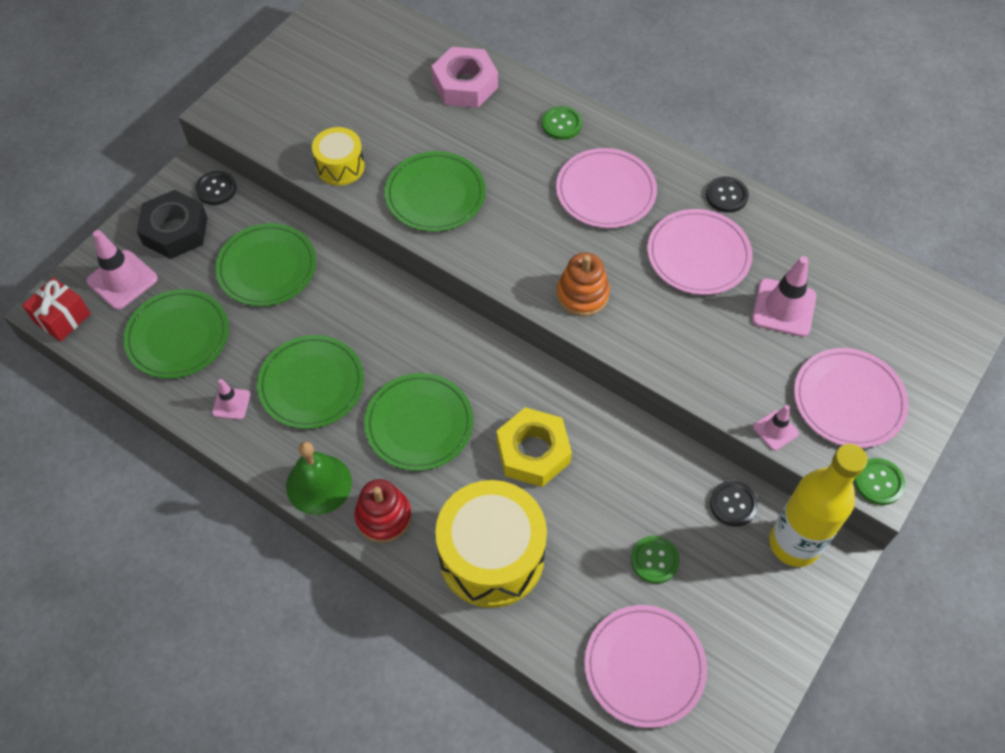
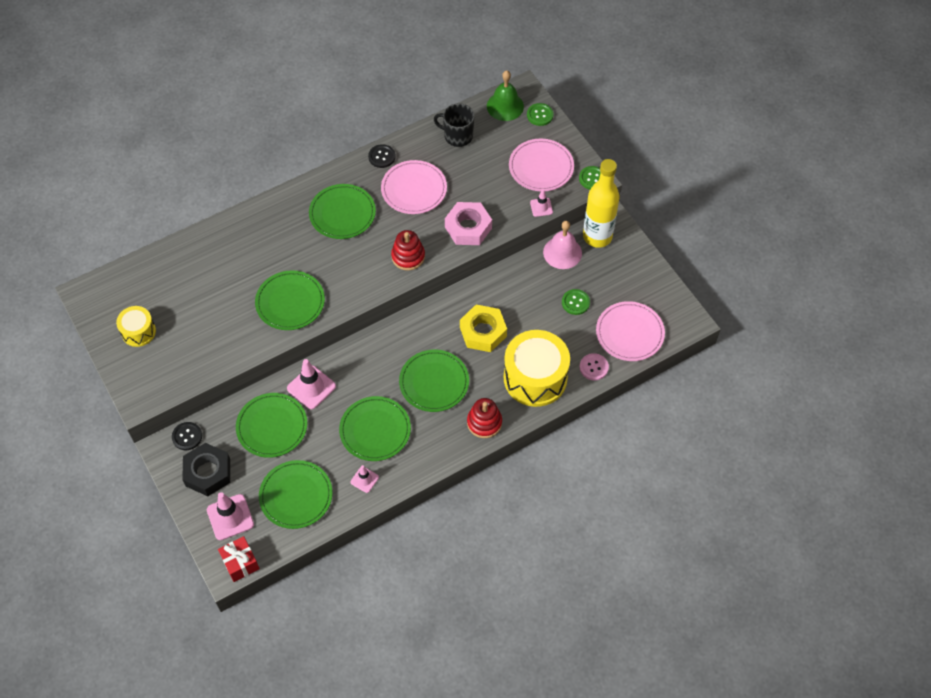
camera: 65 degrees left, 0 degrees up
(319, 484) = (446, 449): green bell -> green bell (505, 106)
(340, 166) = (234, 346): yellow drum -> yellow drum (138, 331)
(465, 85) = (211, 252): pink nut -> pink nut (468, 228)
(552, 635) = (593, 367): none -> pink button
(561, 124) = (277, 214): green button -> green button (540, 115)
(582, 295) = (408, 256): orange stacking toy -> red stacking toy
(605, 191) = (342, 213): pink plate -> green plate
(733, 504) = (562, 252): black button -> pink bell
(783, 308) = (471, 167): pink traffic cone -> pink traffic cone (311, 387)
(826, 269) = (457, 136): none -> black mug

